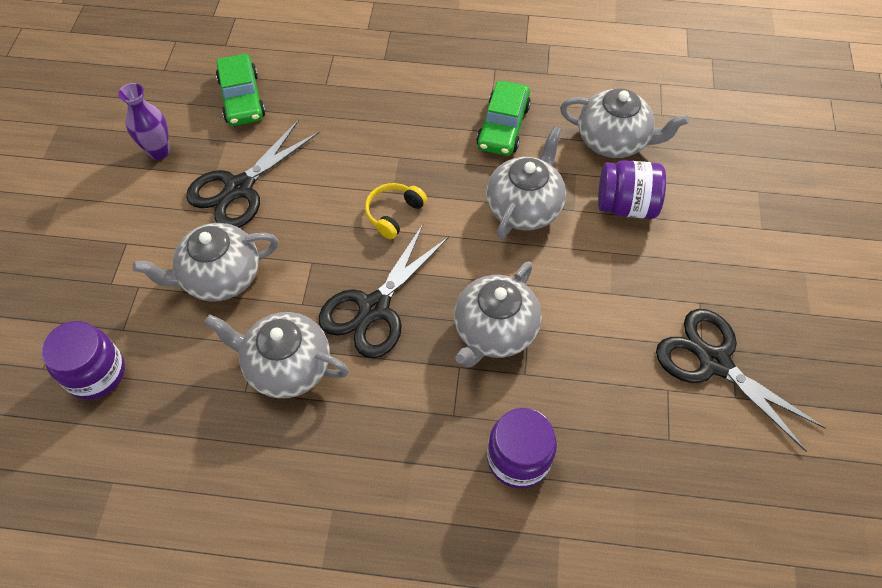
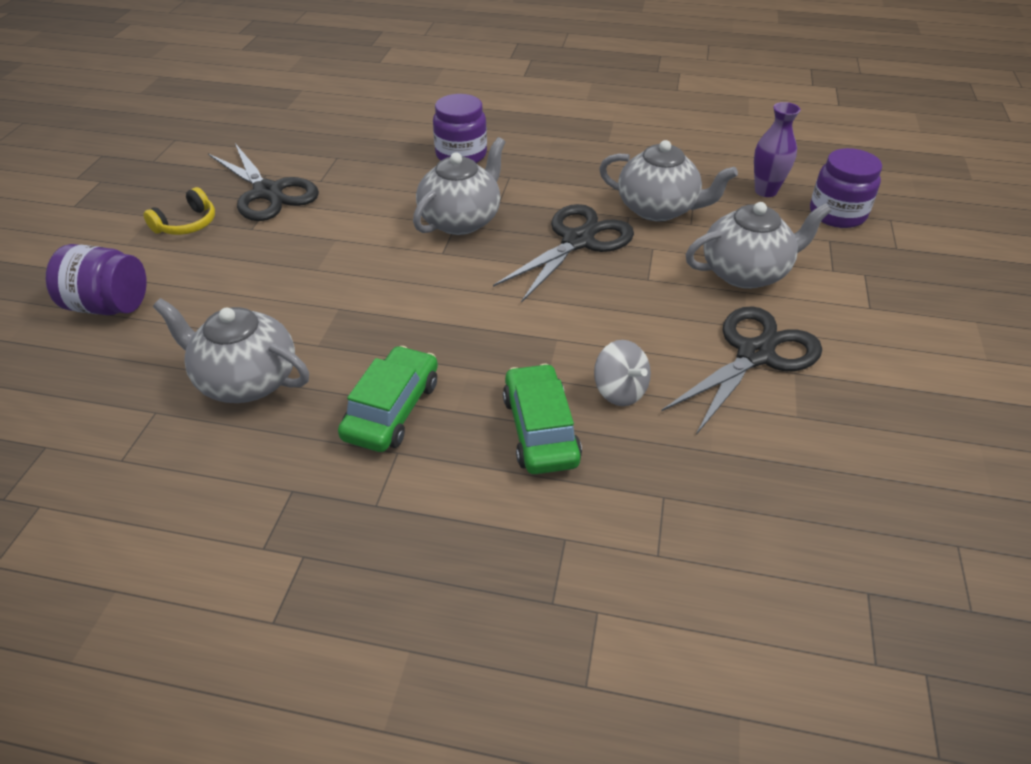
camera: 175 degrees left, 15 degrees down
(159, 151) = (888, 407): purple vase -> purple vase (765, 191)
(242, 98) = (796, 480): green car -> green car (540, 429)
(346, 151) = (620, 391): none -> grey spinning top
(393, 213) = (555, 317): yellow headphones -> yellow headphones (187, 224)
(524, 207) = (396, 314): grey teapot -> none
(626, 205) = (275, 309): purple jar -> purple jar (109, 306)

